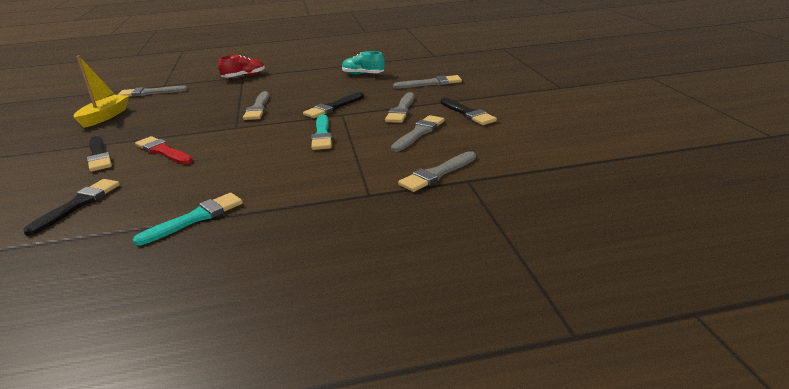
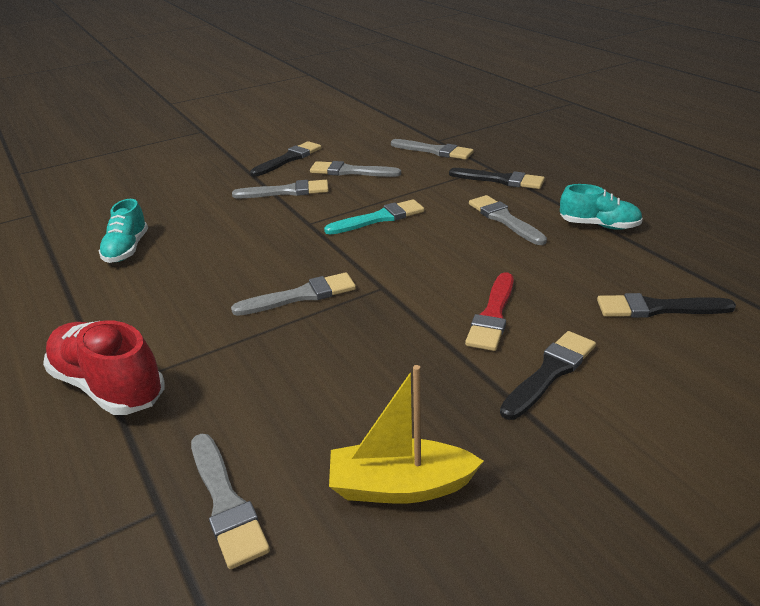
camera: 110 degrees left, 5 degrees up
(195, 218) = (599, 225): turquoise brush -> turquoise shoe
(244, 76) = (109, 386): red shoe -> red shoe, size x1.51
(333, 107) = (285, 235): black brush -> black brush (500, 180)
(431, 83) = (181, 192): grey brush -> grey brush (504, 219)

